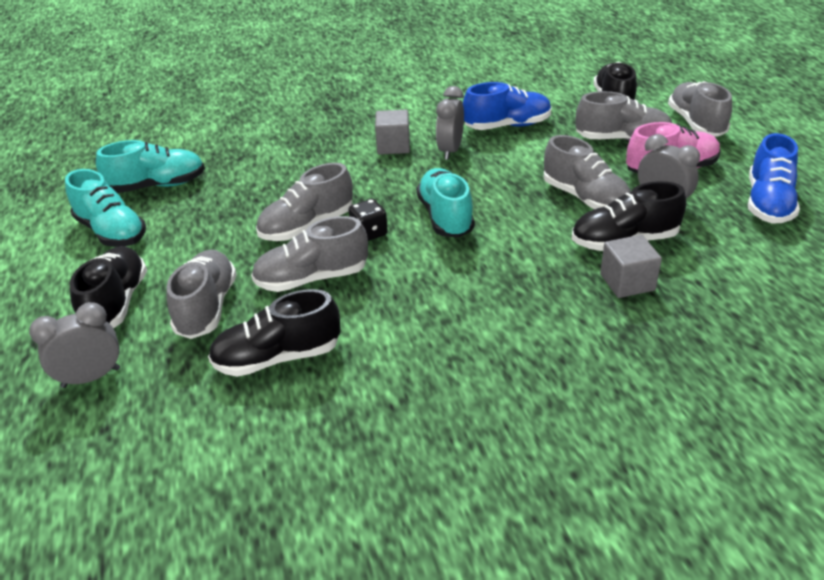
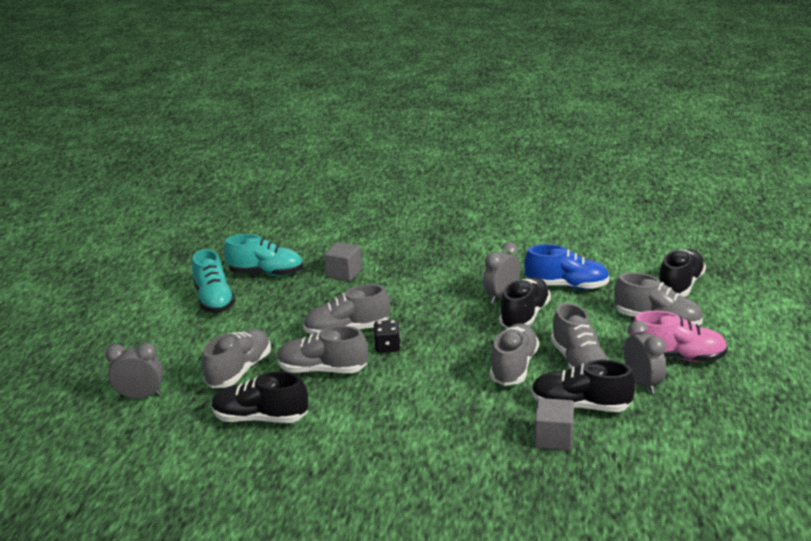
camera: 25 degrees right, 10 degrees down
(116, 303) = (186, 352): black shoe -> black shoe (524, 316)
(393, 146) = (459, 282): grey cube -> grey cube (344, 273)
(445, 217) = (454, 349): turquoise shoe -> none
(696, 123) = (740, 322): grey shoe -> grey shoe (514, 367)
(768, 203) = (738, 408): blue shoe -> none

